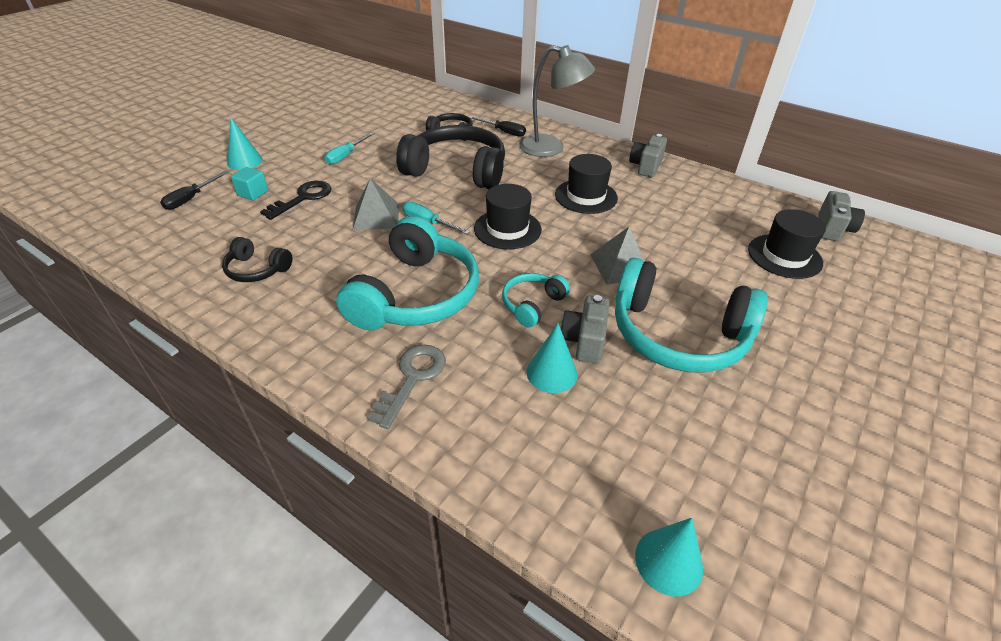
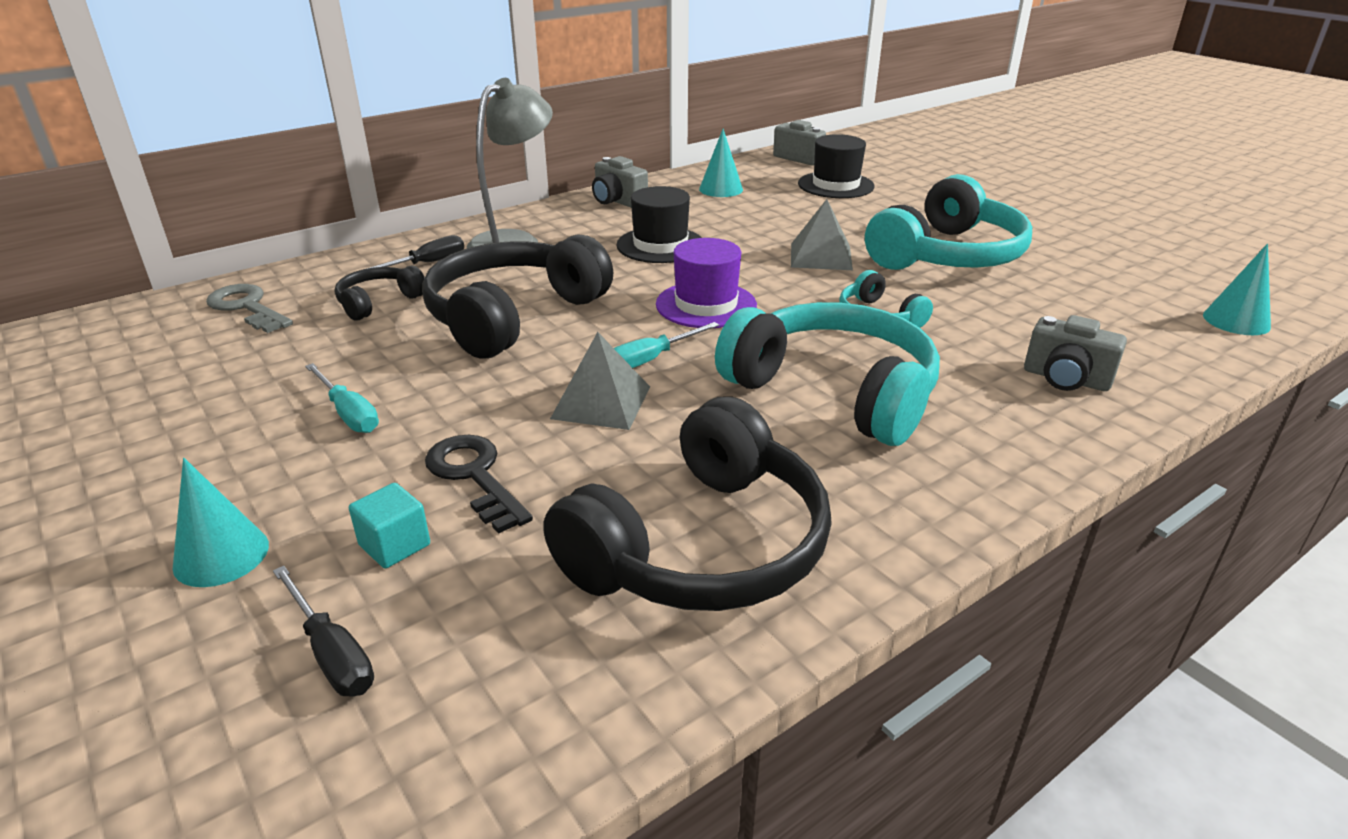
camera: 70 degrees left, 10 degrees down
(257, 270) = (701, 546): black headphones -> black headphones, size x2.07
(412, 378) = (1009, 415): grey key -> grey key (247, 307)
(507, 229) = (706, 305): black hat -> purple hat
(551, 373) = (1002, 327): turquoise cone -> turquoise cone (721, 189)
(584, 341) = (950, 300): grey camera -> grey camera (1065, 379)

